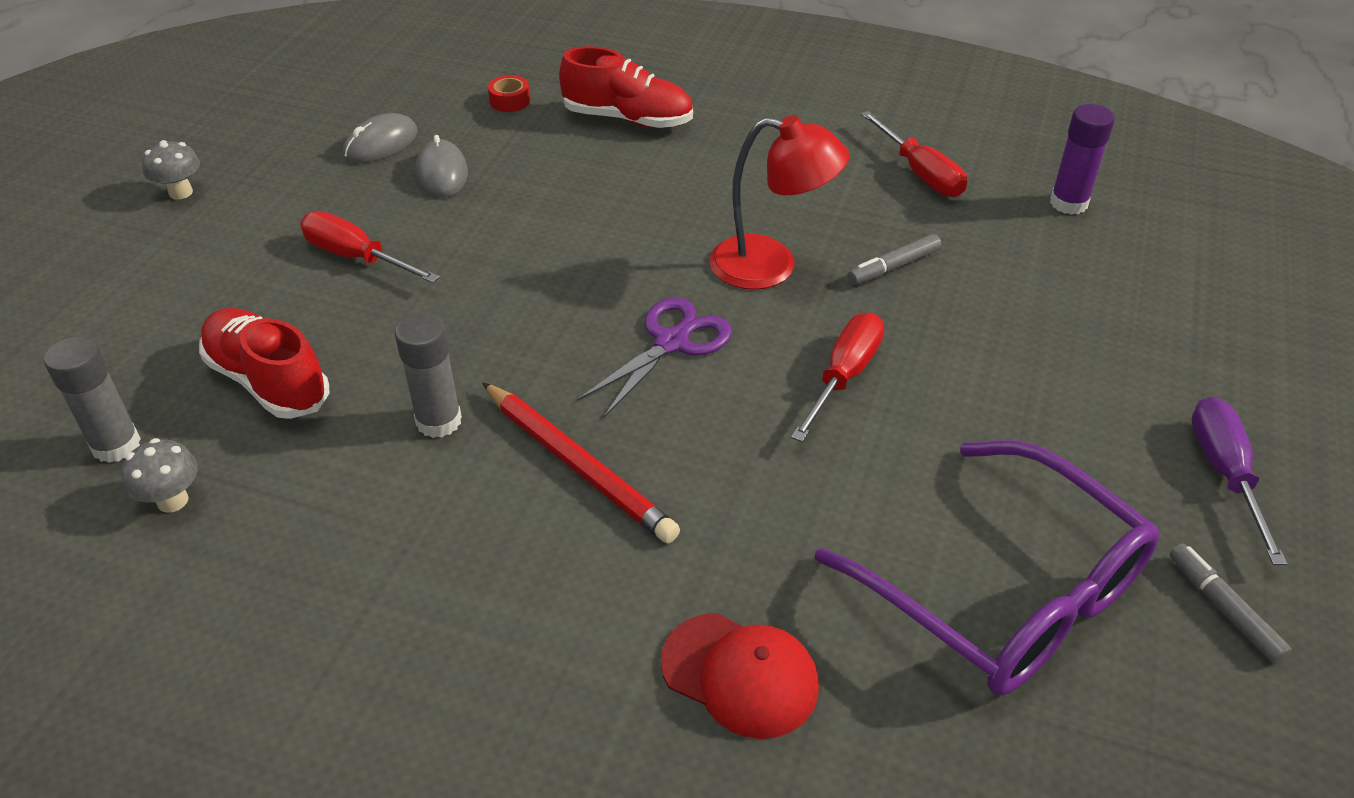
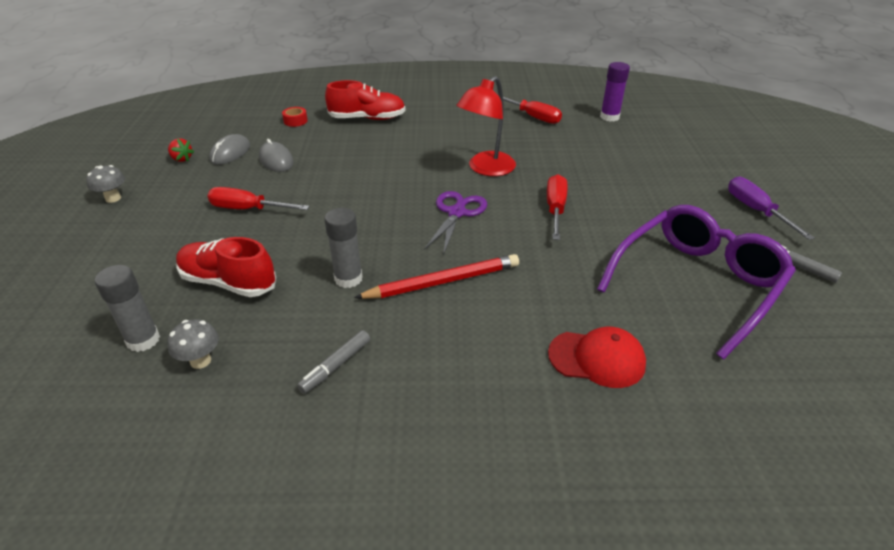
camera: 20 degrees left, 5 degrees down
(305, 140) = (181, 159): none -> red strawberry
(578, 466) = (443, 282): red pencil -> red pencil turned 45 degrees counterclockwise
(771, 266) = (486, 169): red lamp -> red lamp turned 135 degrees clockwise
(893, 267) = (547, 157): grey marker -> grey marker (336, 366)
(1003, 590) = (696, 284): purple glasses -> purple glasses turned 75 degrees counterclockwise

